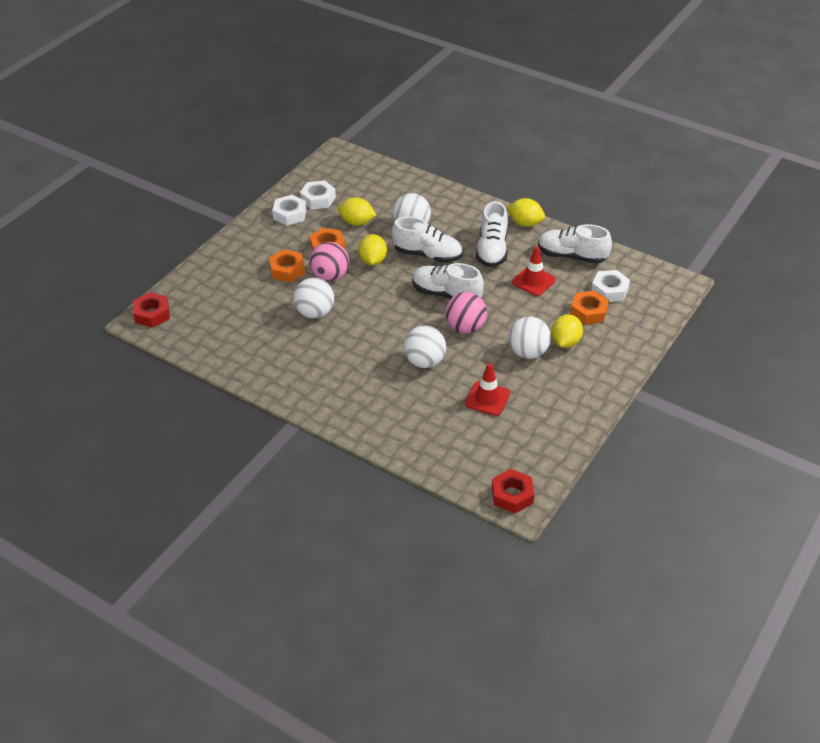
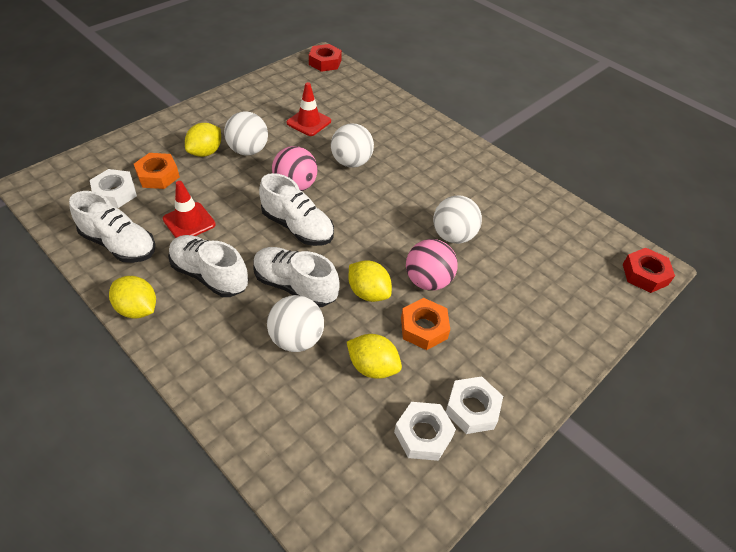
camera: 170 degrees left, 5 degrees up
(287, 270) = (481, 302): orange nut -> none
(372, 261) = (368, 292): yellow lemon -> yellow lemon turned 60 degrees counterclockwise
(492, 250) = (209, 275): white shoe -> white shoe turned 75 degrees counterclockwise

